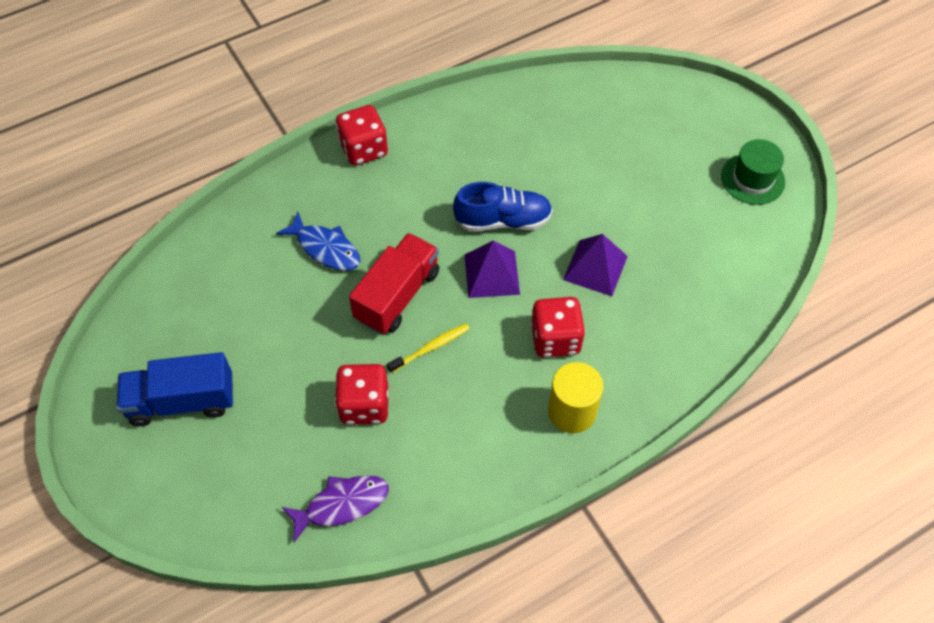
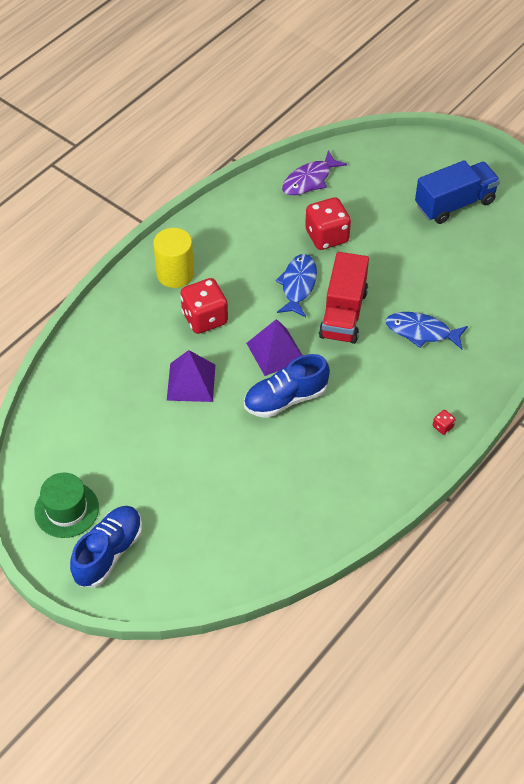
camera: 160 degrees right, 5 degrees down
(363, 149) = (442, 427): red dice -> red dice, size x0.41
(431, 348) = (298, 285): yellow toothbrush -> blue fish
(719, 132) = (108, 553): none -> blue shoe

